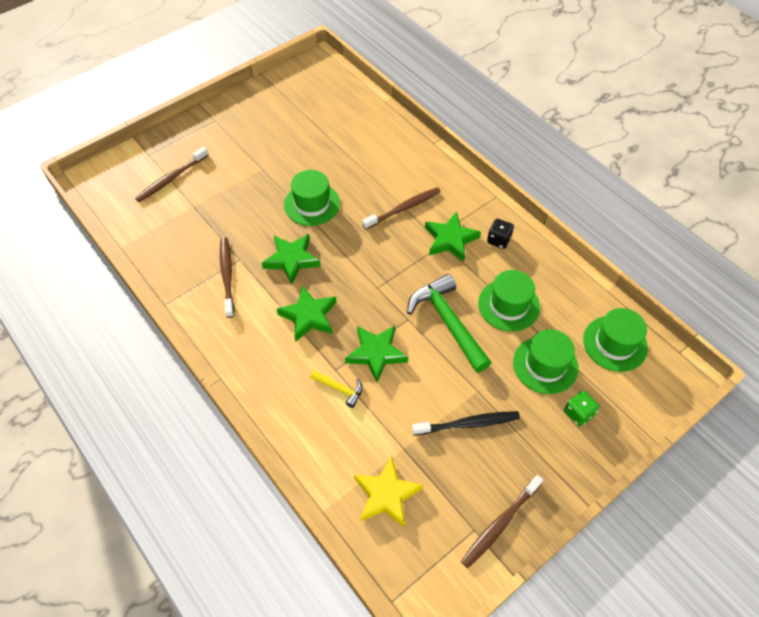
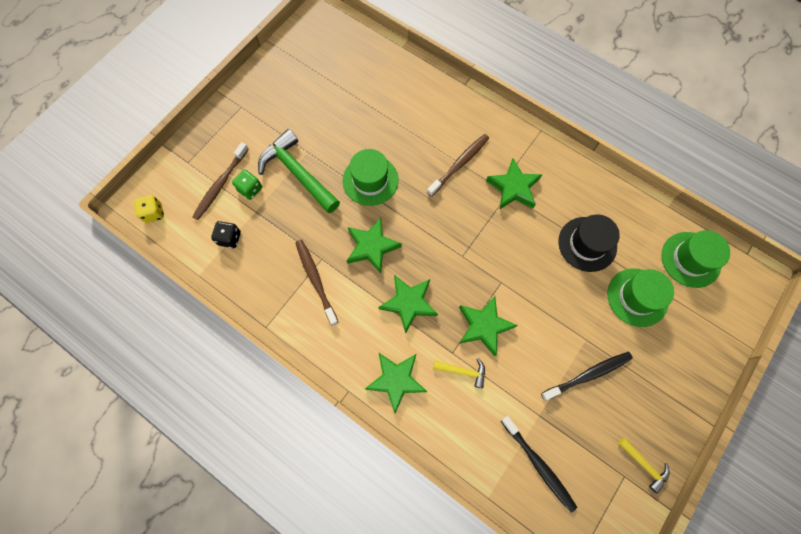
camera: 15 degrees left, 15 degrees up
(102, 189) = (154, 213): none -> yellow dice
(270, 380) = (396, 380): none -> green star
(386, 494) = (539, 465): yellow star -> black toothbrush
(447, 322) = (538, 276): green hammer -> green hammer (297, 173)
(498, 240) = (557, 177): black dice -> black dice (229, 238)
(499, 524) = (644, 465): brown toothbrush -> yellow hammer
(508, 305) = (587, 244): green hat -> black hat
(578, 413) = (679, 338): green dice -> green dice (250, 189)

